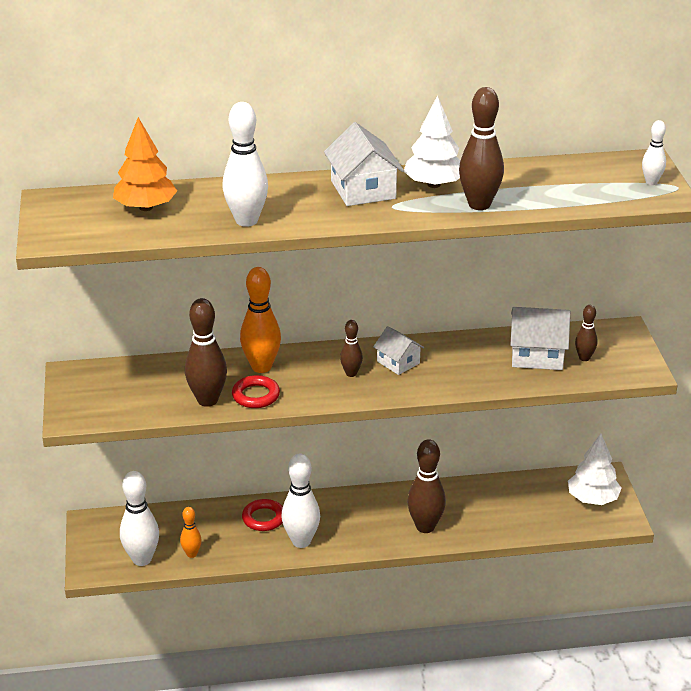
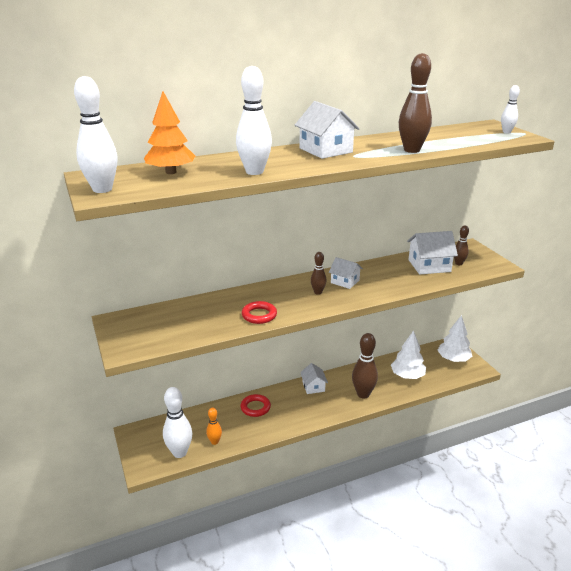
camera: 15 degrees left, 5 degrees down
(207, 400) = (225, 323): brown bowling pin -> none
(261, 367) = (254, 297): orange bowling pin -> none
(301, 541) = (287, 418): white bowling pin -> white bowling pin (102, 189)
(358, 503) = (313, 386): none -> white house
(434, 184) = (371, 144): white tree -> white tree (407, 376)

